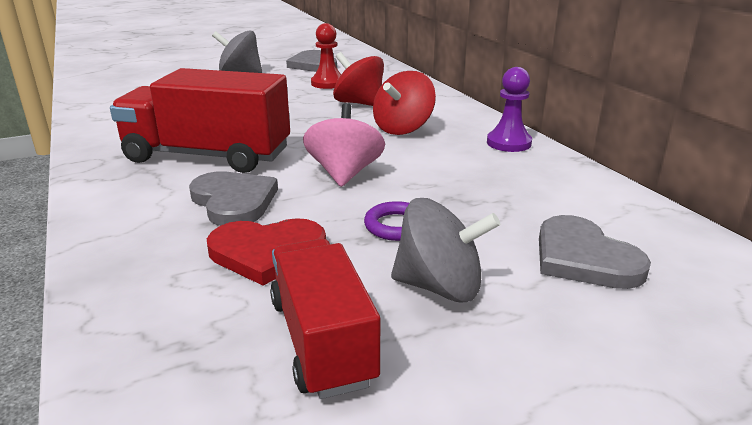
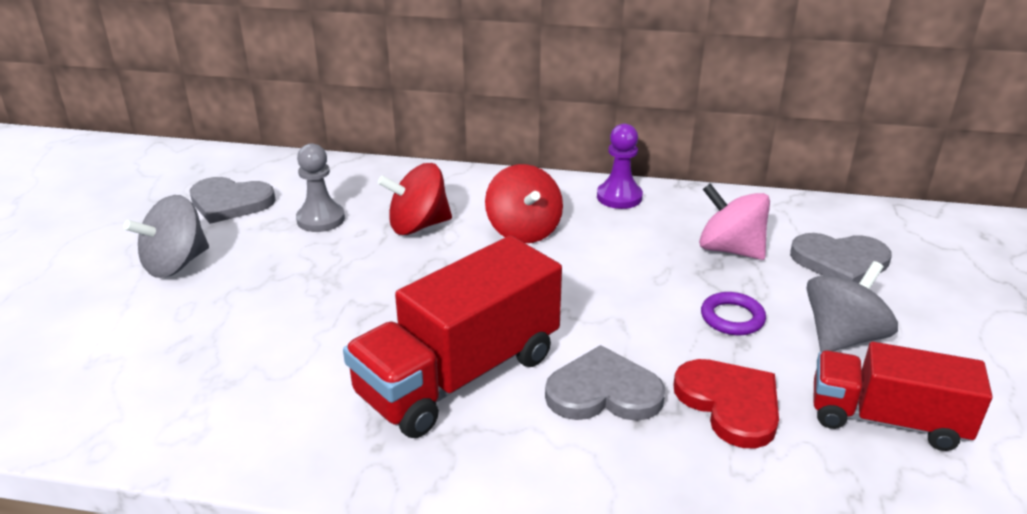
camera: 55 degrees left, 5 degrees up
(267, 252) = (730, 404): red heart -> red heart turned 60 degrees counterclockwise
(328, 83) = (321, 219): red pawn -> grey pawn
(344, 174) = (601, 304): pink spinning top -> pink spinning top (730, 249)

